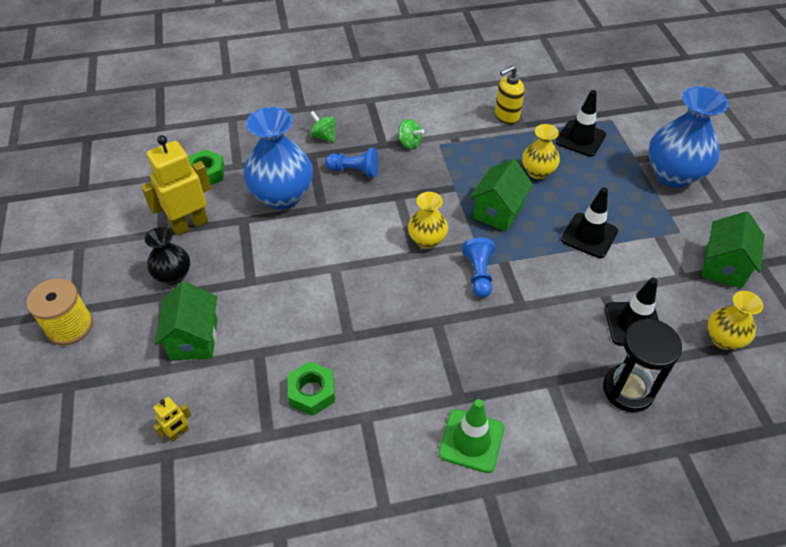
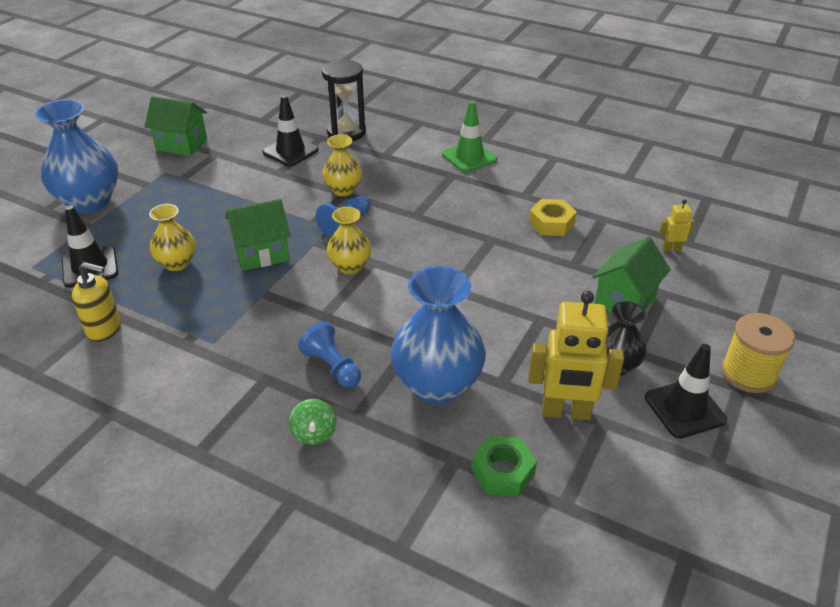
camera: 140 degrees left, 10 degrees down
(312, 392) = (551, 223): green nut -> yellow nut
(409, 143) = (238, 362): green spinning top -> none
(589, 235) = (227, 202): black traffic cone -> black traffic cone (684, 409)
(723, 266) = (181, 144): green house -> green house turned 45 degrees clockwise
(723, 339) = (254, 122): yellow vase -> yellow vase (343, 190)

